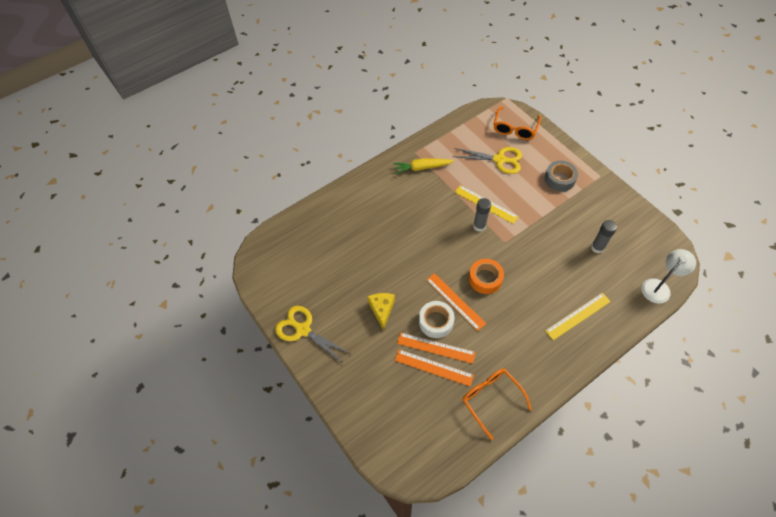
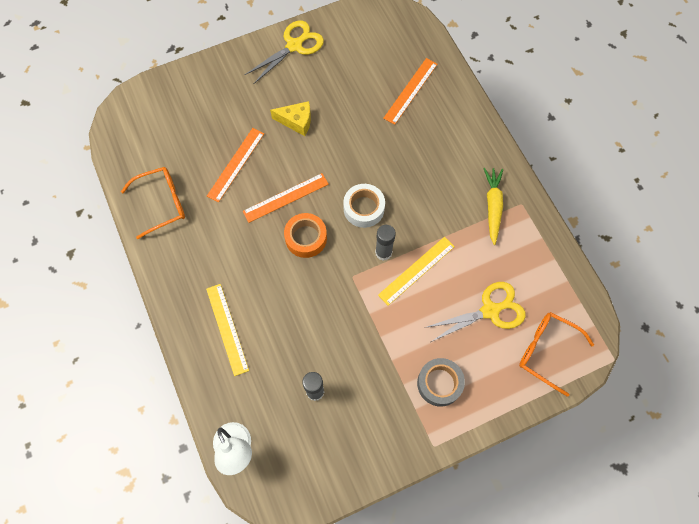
camera: 100 degrees right, 10 degrees up
(433, 367) = (214, 157): orange ruler -> orange ruler (410, 91)
(436, 322) = (266, 171): white tape -> white tape (364, 208)
(499, 160) = (490, 311): yellow scissors -> yellow scissors turned 135 degrees counterclockwise

